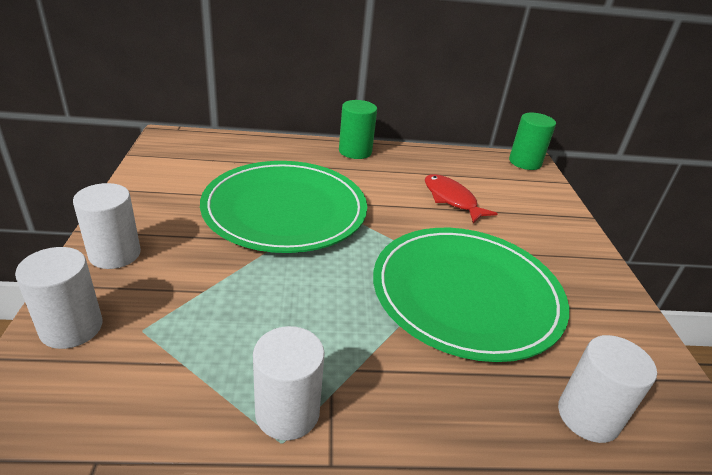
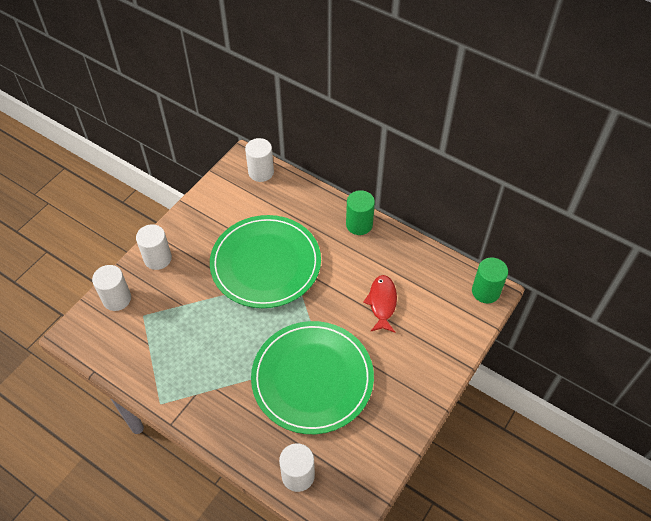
camera: 40 degrees right, 20 degrees up
(287, 412) = (171, 392): white cylinder -> white cylinder (261, 172)

